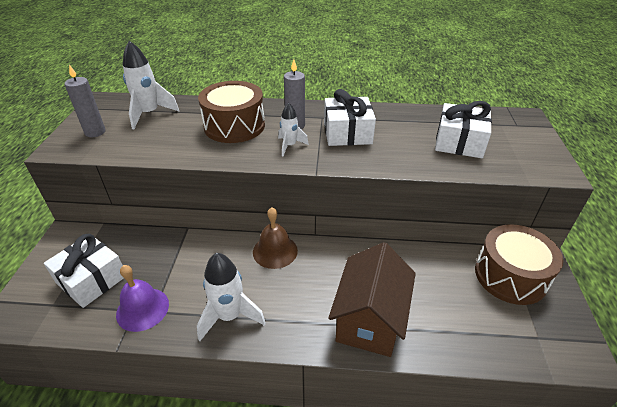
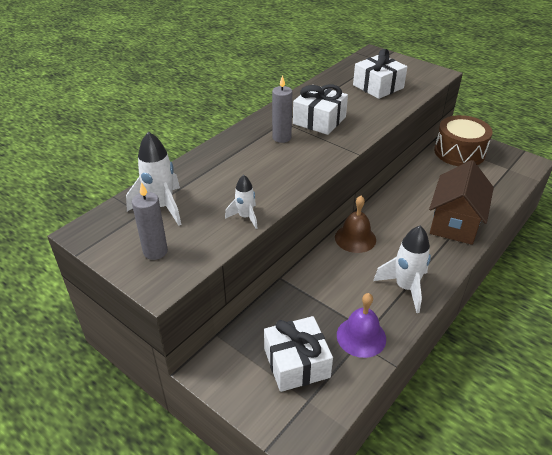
camera: 55 degrees left, 0 degrees up
(234, 126) = (246, 166): brown drum -> none
(290, 146) = (309, 151): white rocket -> white rocket (245, 217)
(369, 320) = (455, 223): brown house -> brown house turned 60 degrees clockwise

